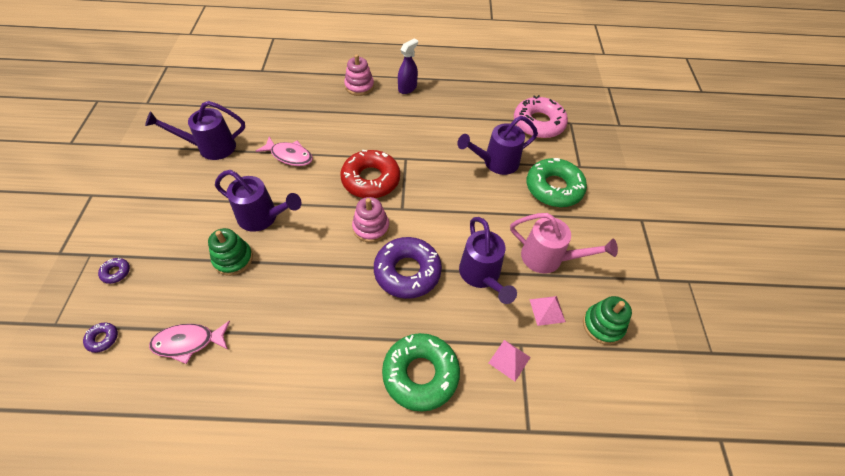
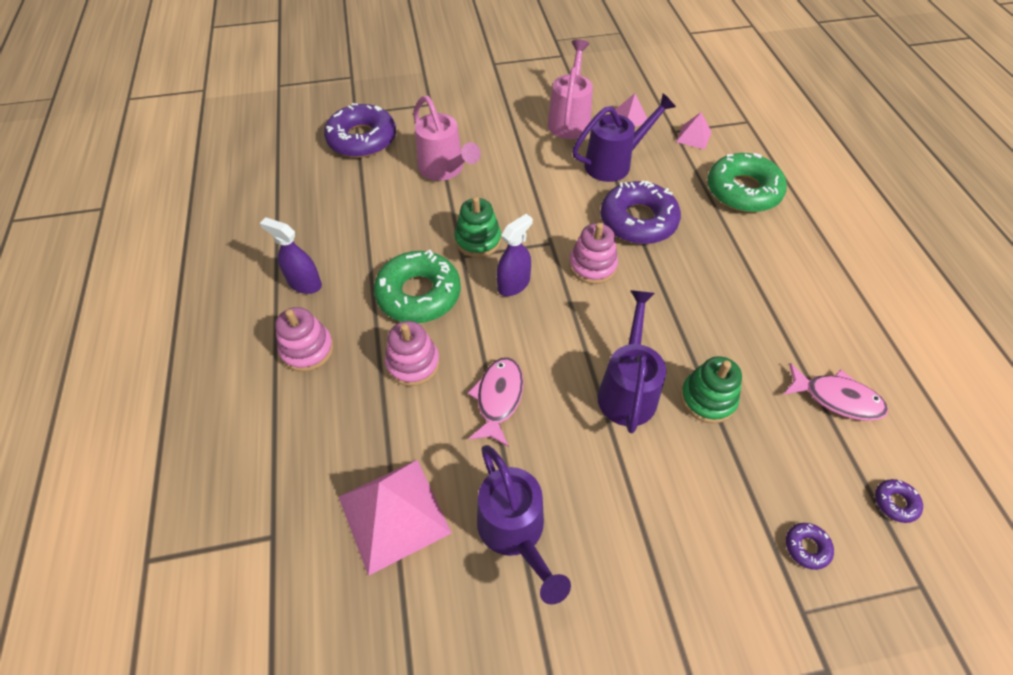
camera: 100 degrees left, 0 degrees up
(188, 342) = (836, 398): pink fish -> pink fish turned 45 degrees counterclockwise
(247, 107) = (393, 514): none -> pink pyramid
(331, 124) = (413, 363): none -> pink stacking toy
(371, 179) = (513, 284): red donut -> purple spray bottle
(496, 163) = (444, 169): purple watering can -> pink watering can
(538, 123) = (362, 139): pink donut -> purple donut
(554, 188) = (471, 121): green donut -> green donut (419, 294)
(603, 325) = (627, 85): green stacking toy -> green stacking toy (478, 240)

